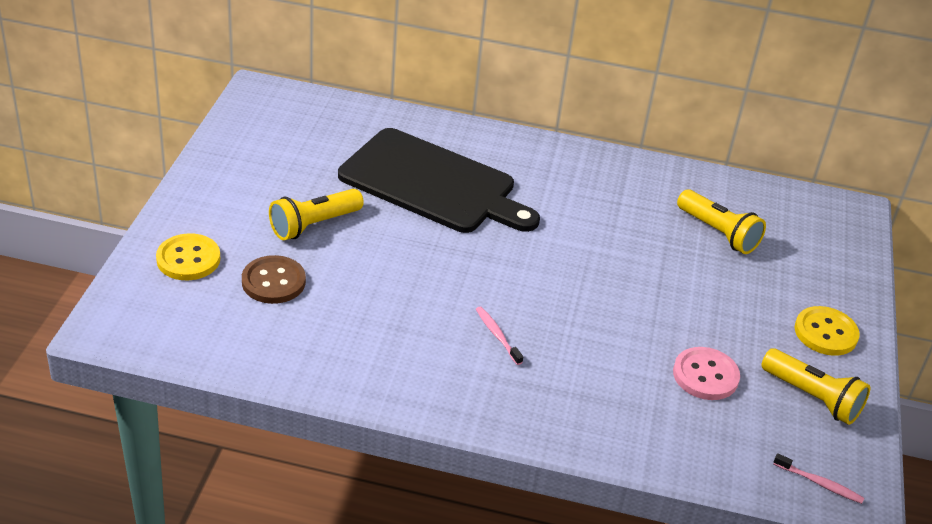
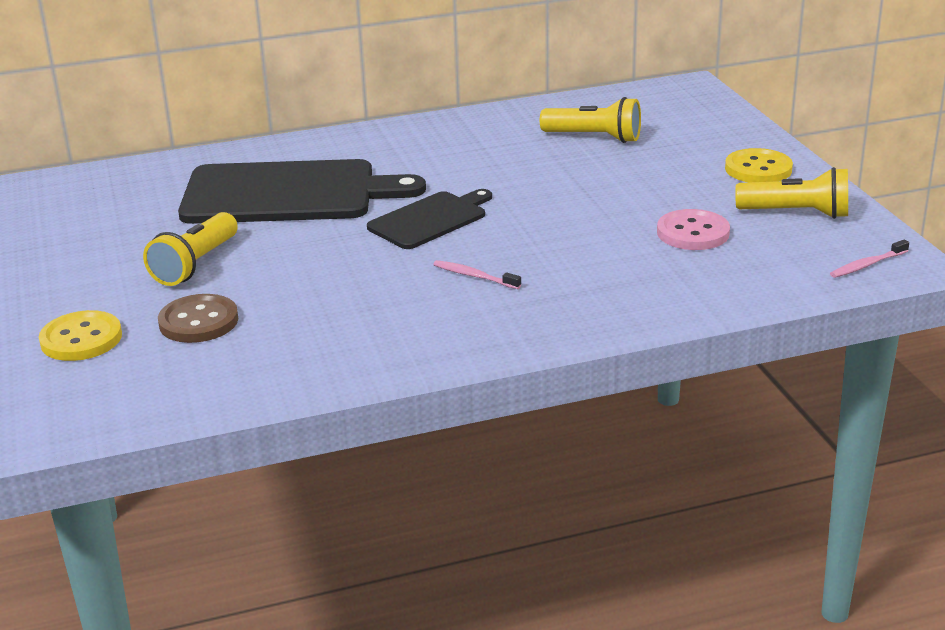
camera: 25 degrees left, 10 degrees down
(514, 260) = (430, 219): none -> black cutting board
(819, 483) = (867, 265): pink toothbrush -> pink toothbrush turned 150 degrees clockwise

